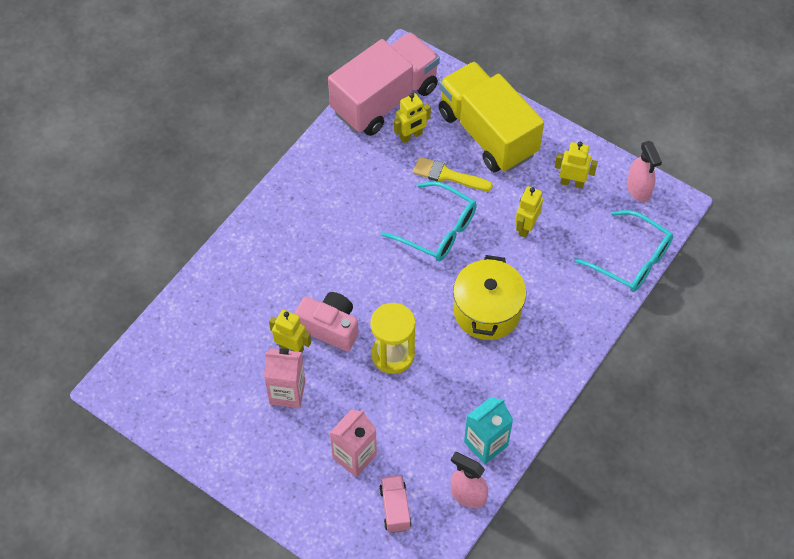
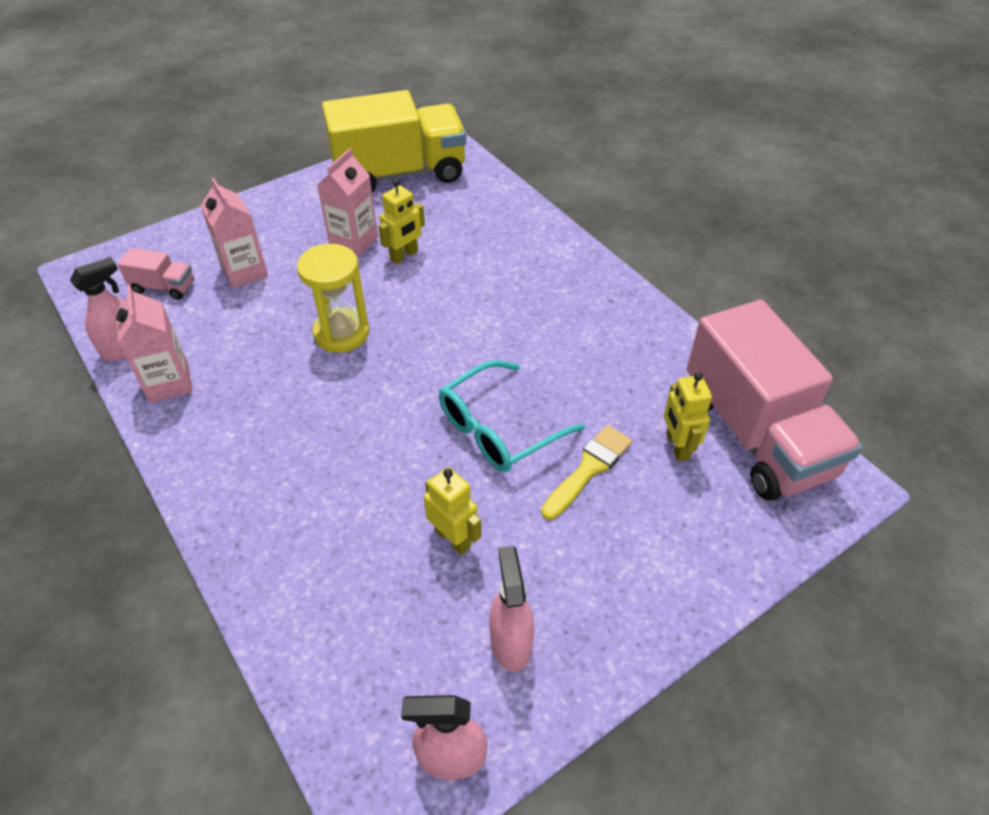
camera: 110 degrees right, 10 degrees down
(330, 327) = (411, 290): pink camera -> none
(486, 444) = (169, 383): turquoise carton -> pink carton
(487, 133) = (655, 548): yellow truck -> yellow truck (400, 173)
(487, 311) = (342, 443): yellow pot -> none
(572, 182) = (510, 642): yellow robot -> pink spray bottle
(631, 259) = (317, 675): turquoise glasses -> none

